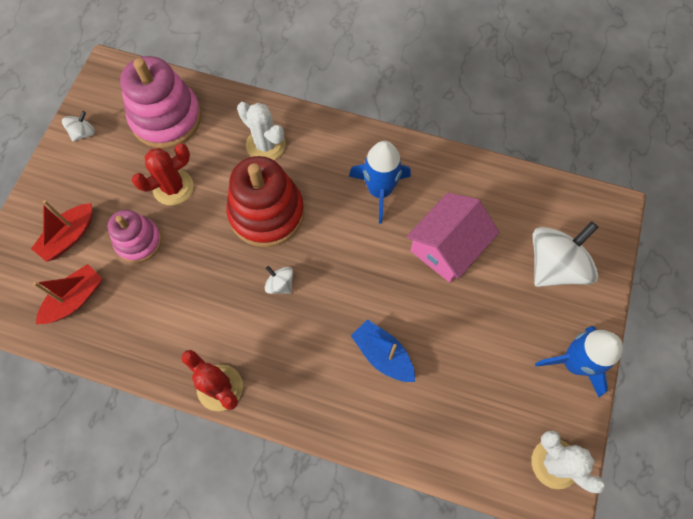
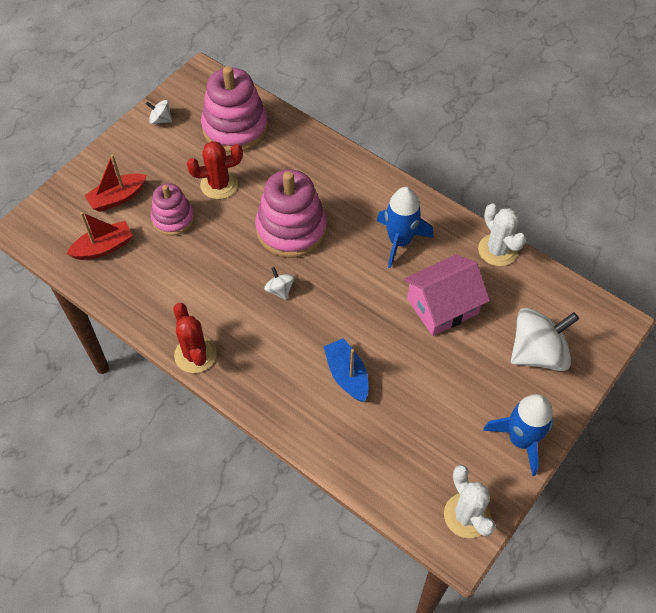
camera: 20 degrees right, 10 degrees down
(83, 133) = (161, 120): white spinning top -> white spinning top turned 135 degrees counterclockwise
(266, 145) = (313, 174): white cactus -> white cactus (497, 250)
(266, 213) = (291, 229): red stacking toy -> pink stacking toy

